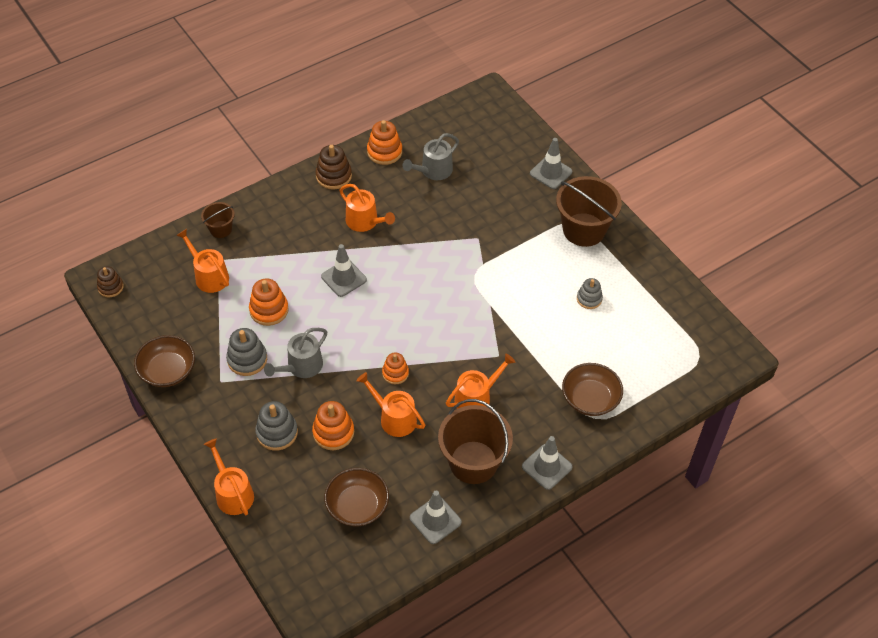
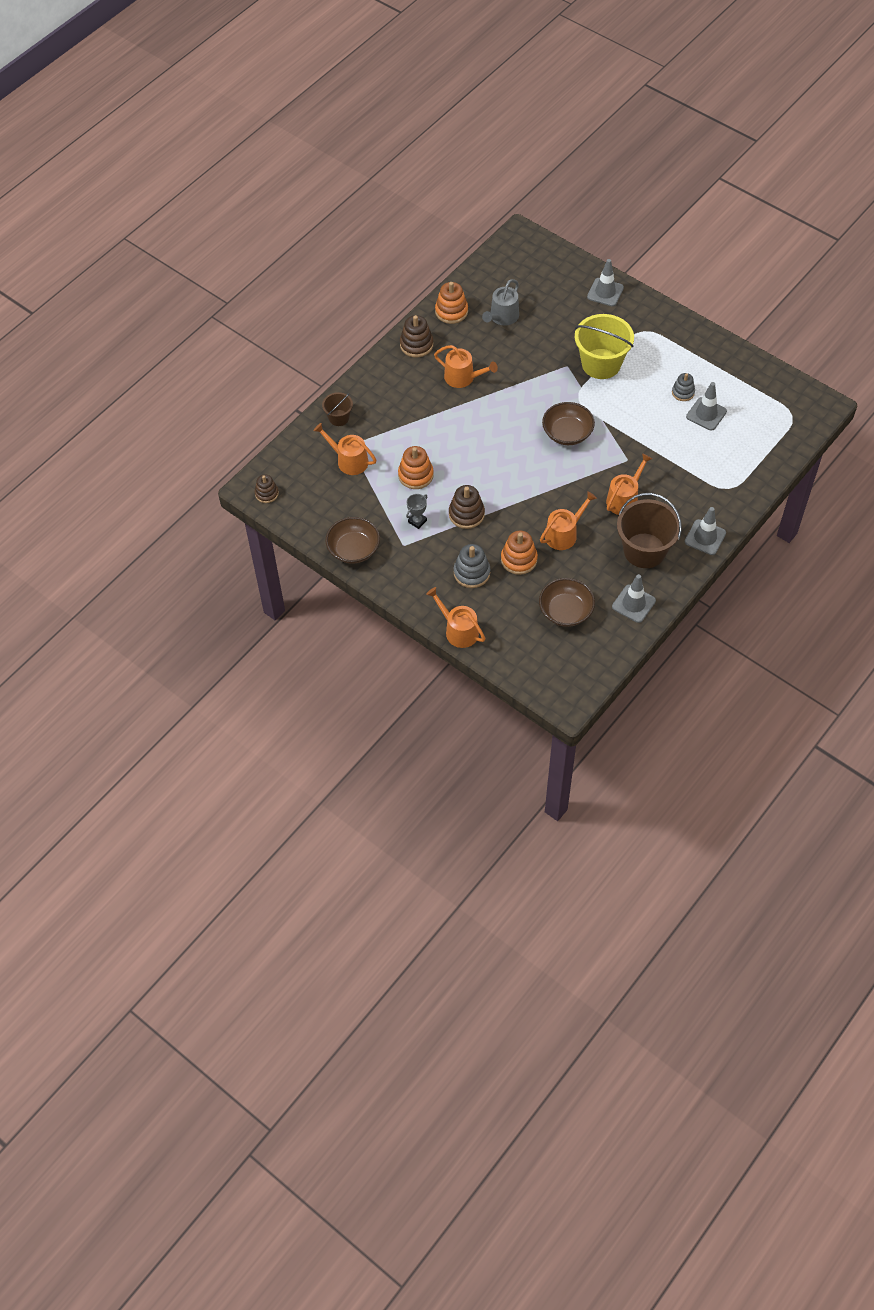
camera: 15 degrees left, 5 degrees up
(247, 359) = (417, 521): grey stacking toy -> grey trophy
(301, 366) = (466, 514): grey watering can -> brown stacking toy
(344, 278) = (467, 431): grey traffic cone -> grey traffic cone (706, 414)
(394, 418) = (564, 534): orange watering can -> orange watering can turned 120 degrees clockwise
(395, 373) = (548, 498): orange stacking toy -> none
(514, 245) = (601, 364): none -> yellow bucket
(584, 230) = (654, 335): brown bucket -> none
(590, 399) = (717, 474): brown bowl -> brown bowl (567, 433)

